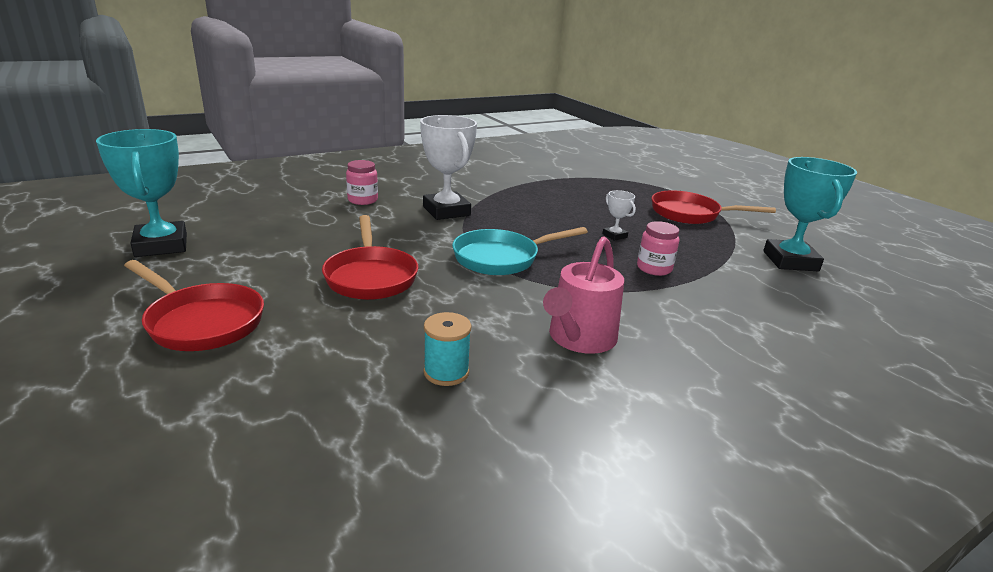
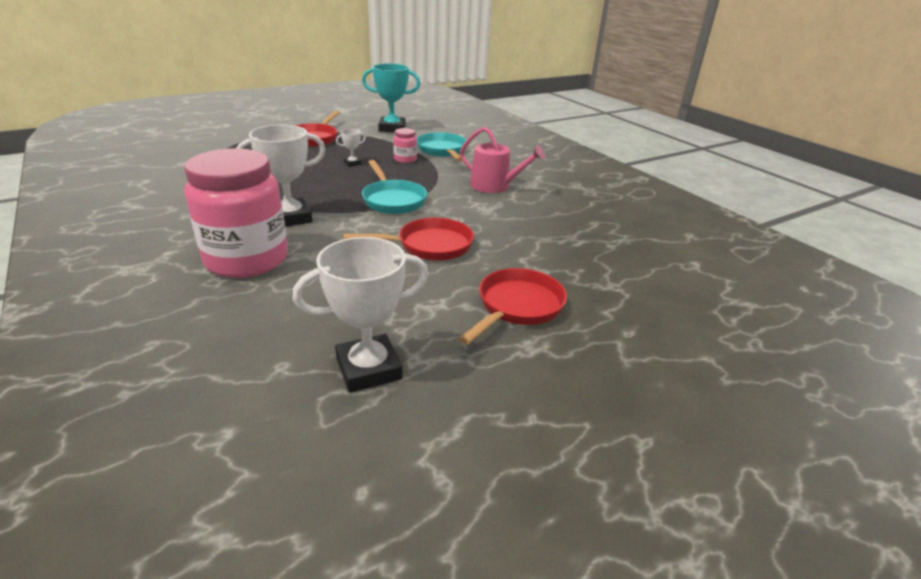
camera: 90 degrees left, 5 degrees up
(161, 245) = (368, 369): turquoise trophy -> white trophy
(362, 200) = (247, 259): pink jar -> pink jar, size x2.40
(446, 372) = (541, 220): turquoise spool -> none
(720, 299) = (442, 151): none -> turquoise pan

